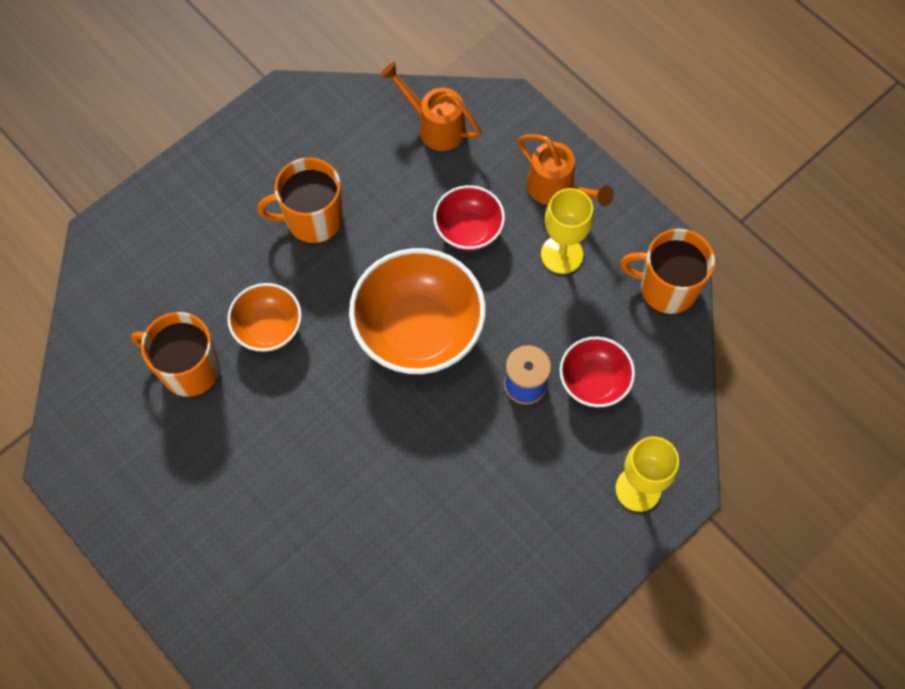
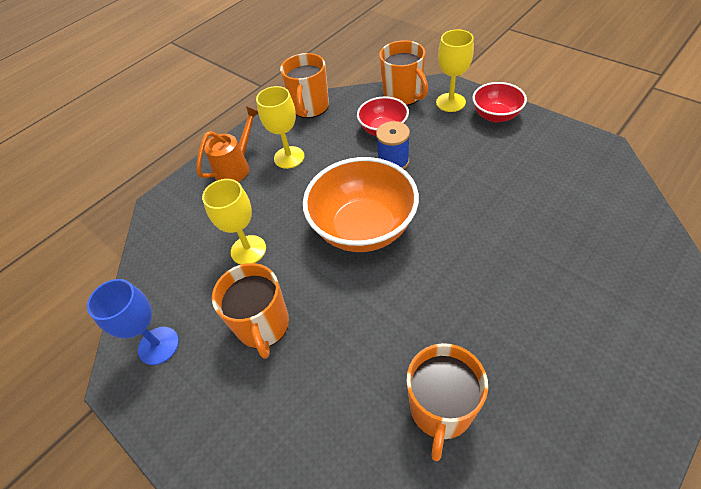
camera: 90 degrees left, 15 degrees down
(268, 328) = (381, 341): orange bowl -> none
(313, 125) = (158, 345): none -> blue goblet
(414, 205) = (248, 250): none -> yellow goblet
(435, 126) = (172, 248): orange watering can -> none
(468, 230) = (271, 211): red bowl -> red bowl (495, 115)
(669, 424) = (403, 95): none -> orange mug

